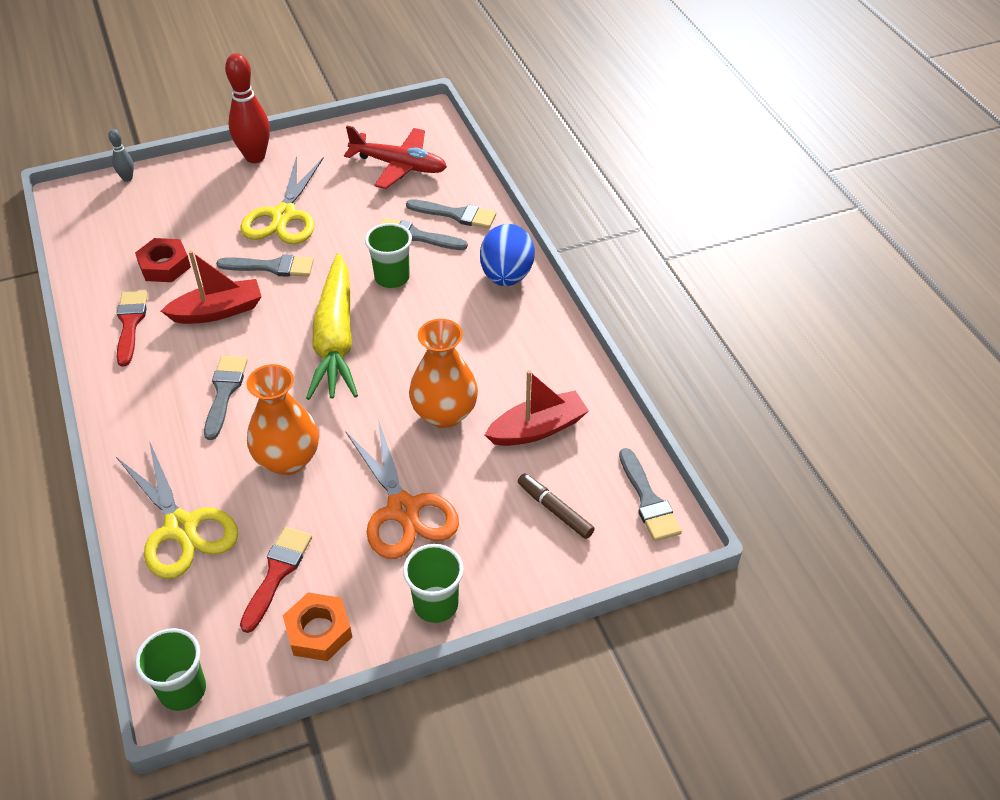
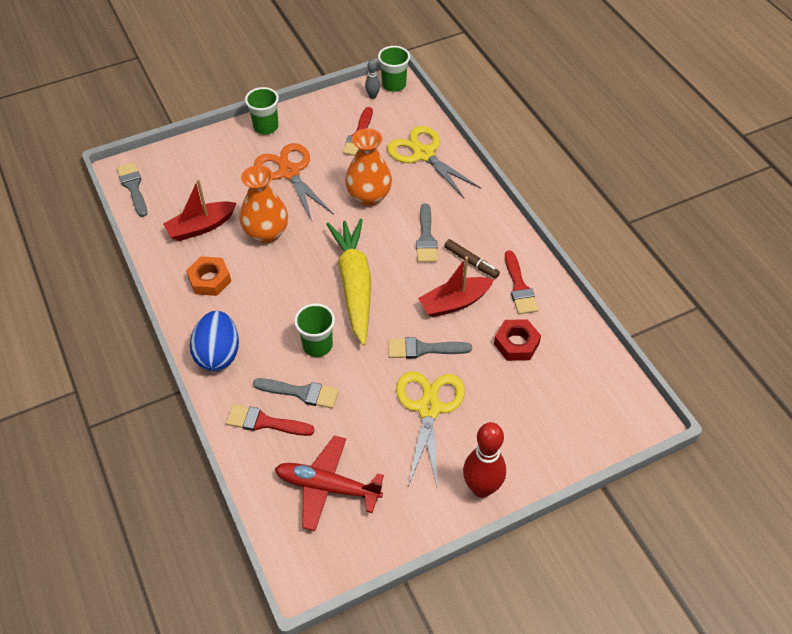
camera: 175 degrees right, 5 degrees up
(127, 178) = (599, 446): grey bowling pin -> grey bowling pin (372, 96)
(318, 631) = (329, 111): orange nut -> orange nut (209, 280)
(456, 215) = (264, 422): grey brush -> red brush
(555, 510) = (194, 178): brown marker -> brown marker (471, 262)

